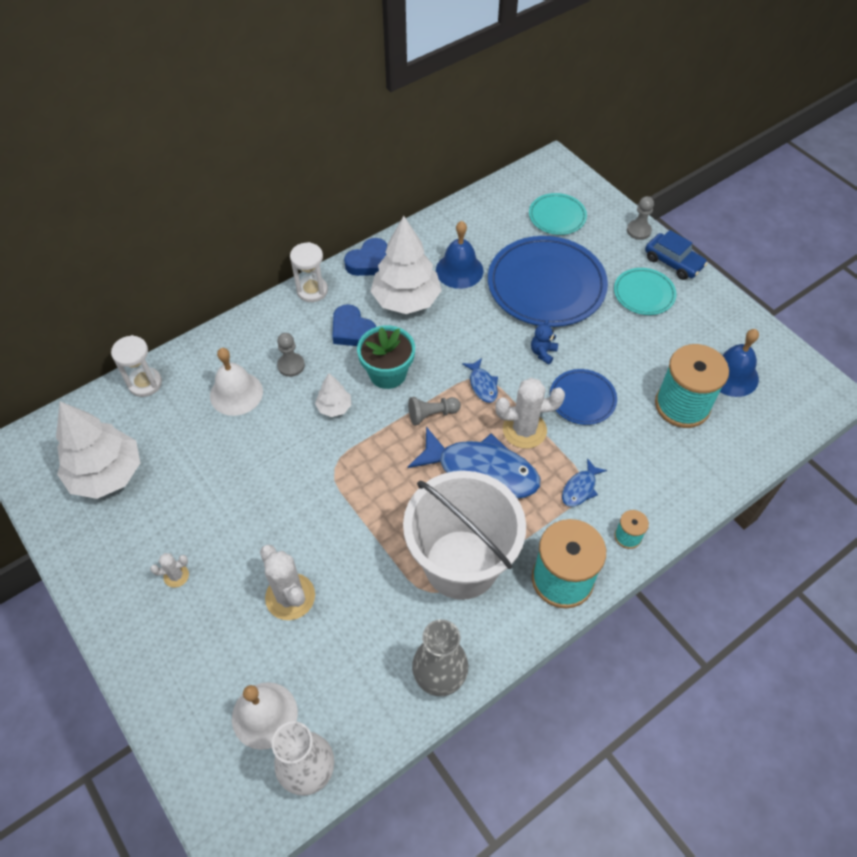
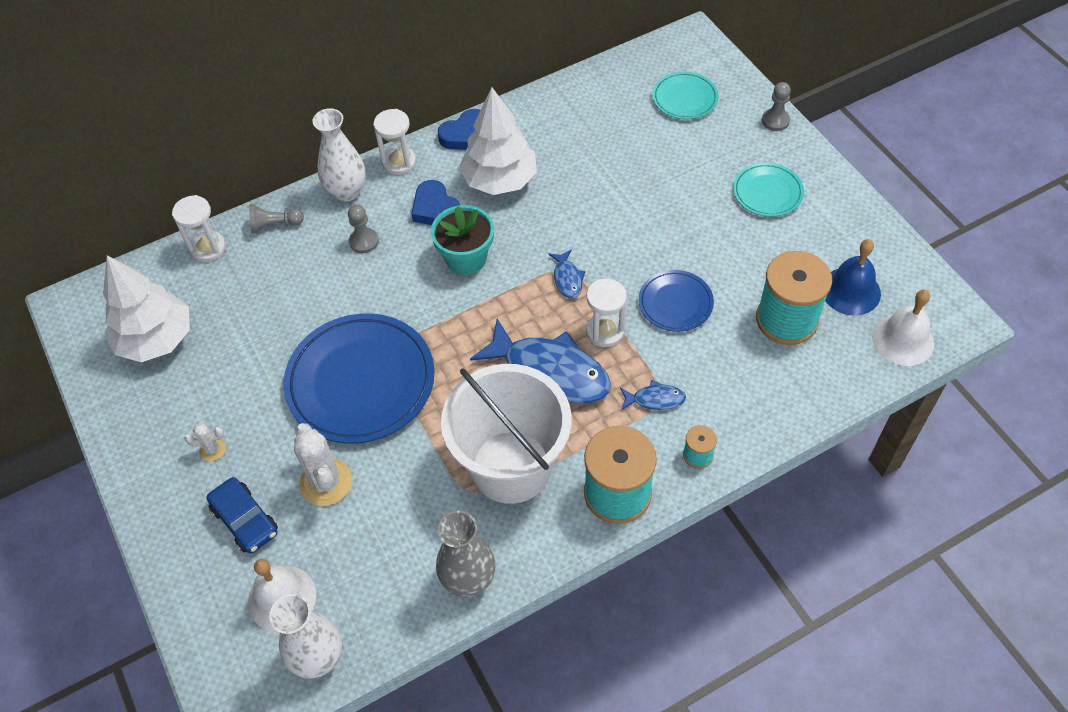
camera: 10 degrees right, 0 degrees up
(236, 393) = (301, 266): white bell -> white bell (903, 340)
(268, 321) = (347, 191): none -> white vase
(334, 407) = (403, 290): white tree -> none
(432, 414) = (506, 306): grey pawn -> grey pawn (275, 225)
(459, 270) = (564, 151): blue bell -> none
(524, 430) = (605, 331): white cactus -> white hourglass
(543, 353) = (641, 249): blue teddy bear -> none
(546, 285) = (658, 175): blue plate -> blue plate (360, 381)
(580, 488) = (655, 399): blue fish -> blue fish turned 135 degrees counterclockwise
(673, 262) = (808, 159): blue car -> blue car (245, 520)

